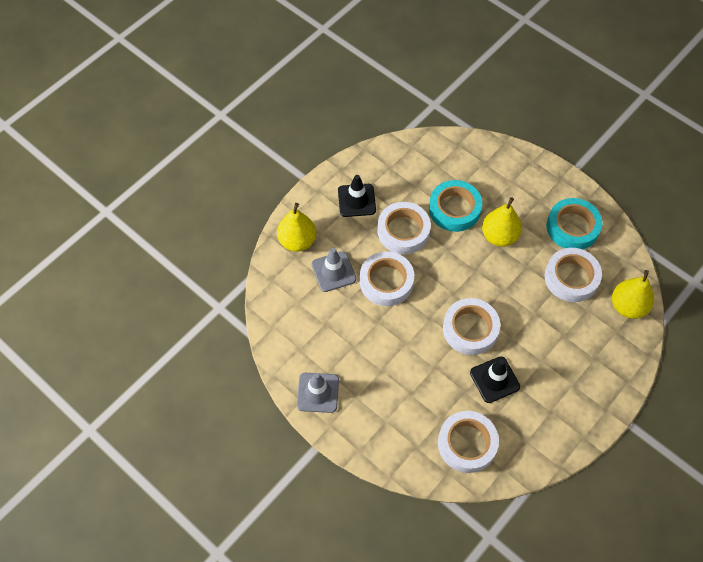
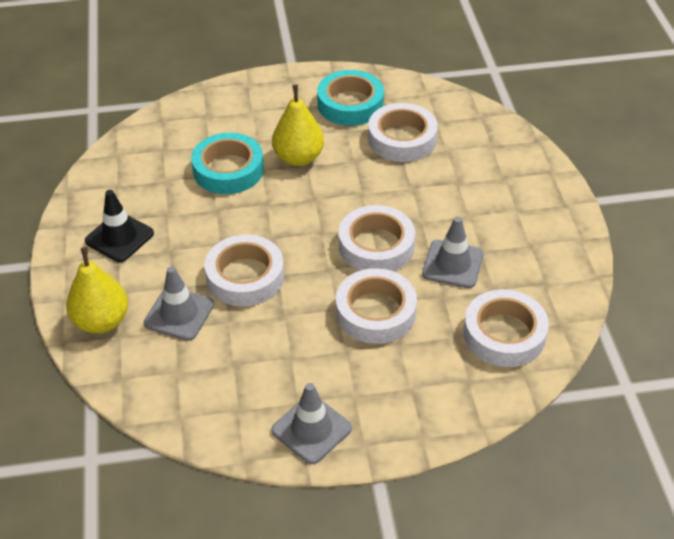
camera: 50 degrees left, 15 degrees down
(403, 231) = (203, 224): white tape -> white tape (375, 312)
(494, 379) = (452, 264): black traffic cone -> grey traffic cone
(628, 306) = (473, 122): yellow pear -> none

